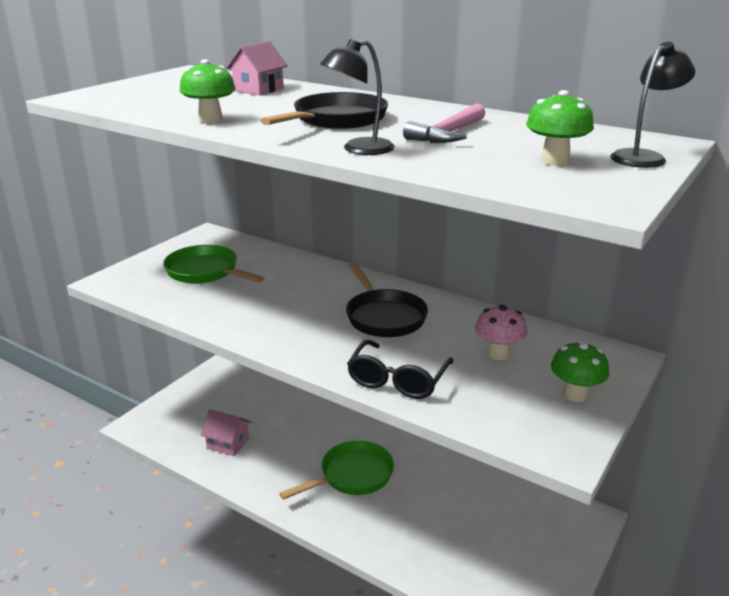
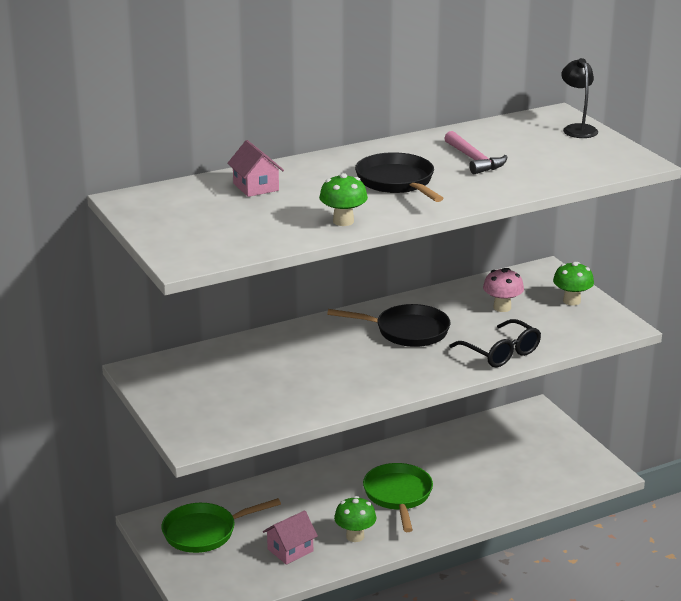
camera: 60 degrees left, 0 degrees up
(205, 272) = (232, 389): green pan -> green pan (204, 532)
(359, 149) = (481, 192): black lamp -> none
(555, 161) = (562, 151): green mushroom -> green mushroom (355, 536)

